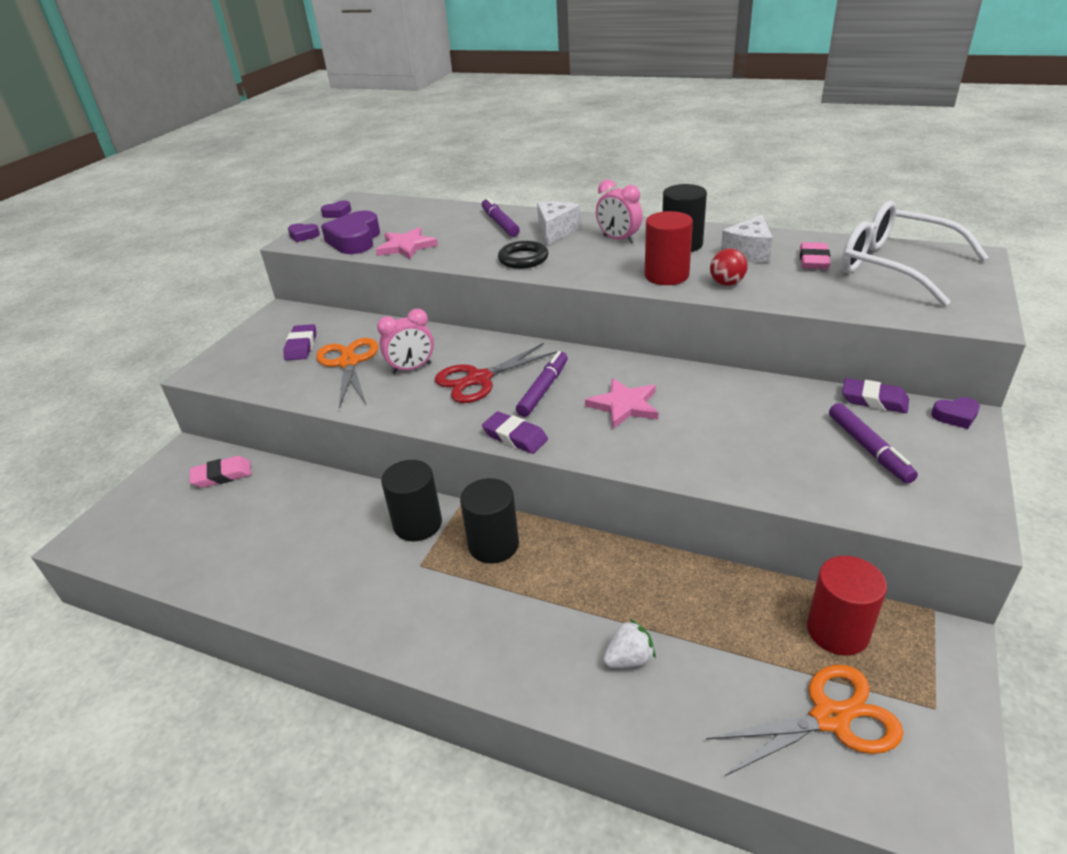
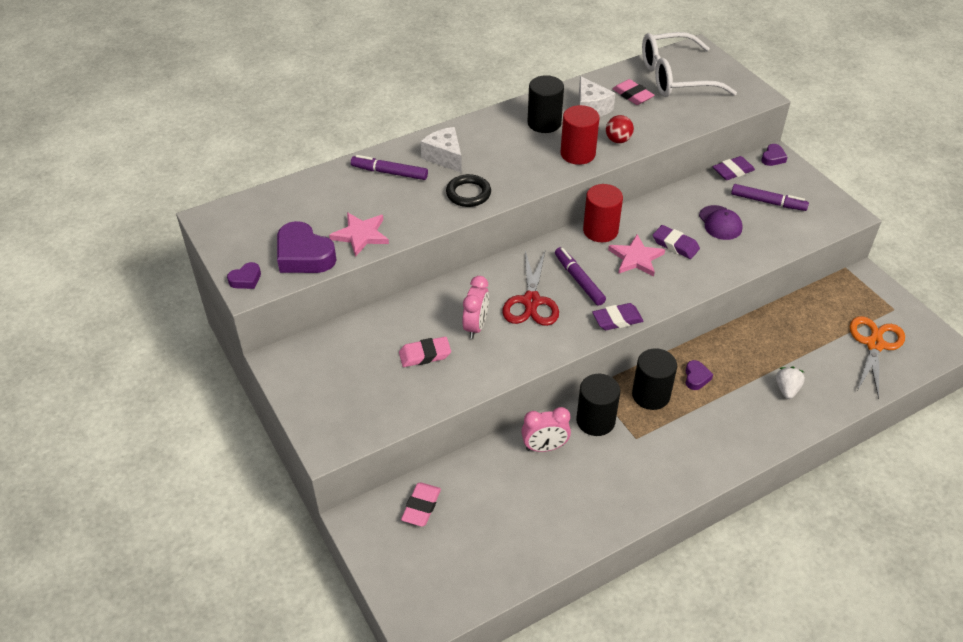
camera: 55 degrees left, 10 degrees up
(301, 346) = (362, 371): purple eraser -> purple eraser (675, 245)
(337, 213) = (224, 241): purple heart -> purple heart (696, 377)
(348, 362) = (425, 355): orange scissors -> pink eraser
(618, 239) = (499, 140): pink clock -> pink clock (544, 447)
(770, 432) = (720, 223): none -> purple cap
(837, 631) = (831, 306): red cylinder -> red cylinder (600, 231)

